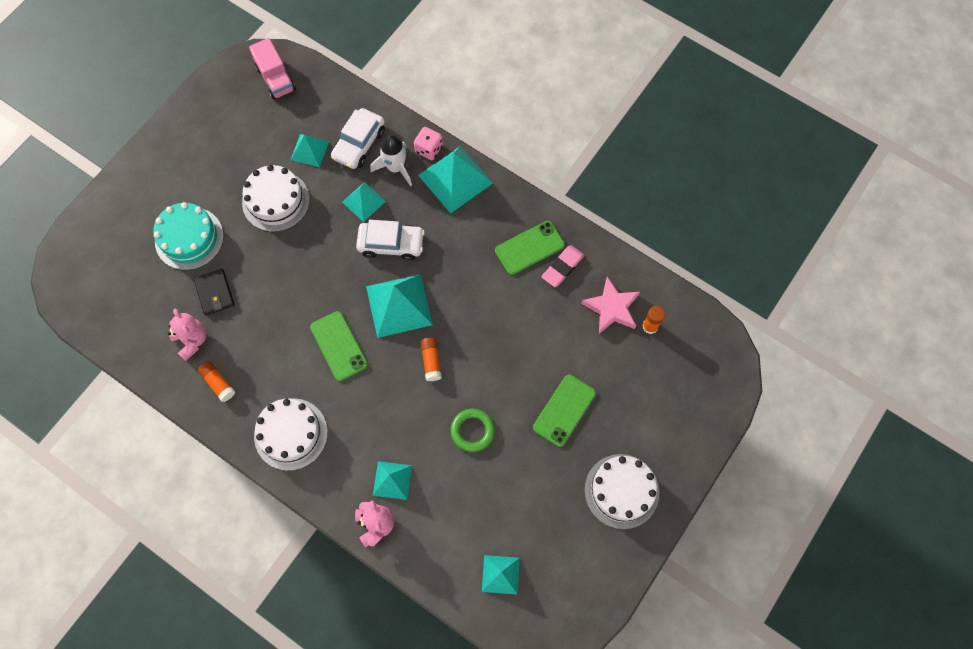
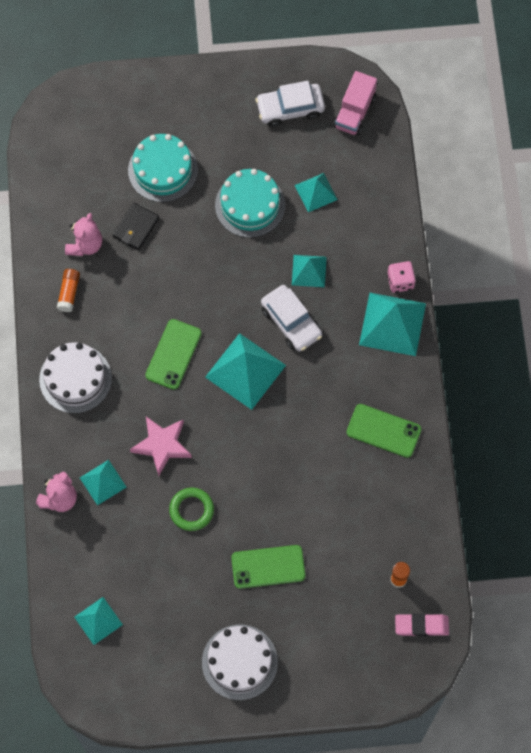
camera: 50 degrees right, 0 degrees up
(276, 201) = (250, 205): white cake -> turquoise cake
(359, 144) = (356, 224): white car -> white car (290, 108)
(395, 167) = (360, 270): white rocket -> none
(431, 361) = (221, 433): orange glue stick -> none
(562, 267) = (389, 470): pink eraser -> pink eraser (421, 626)
(611, 308) = (388, 536): pink star -> pink star (162, 445)

